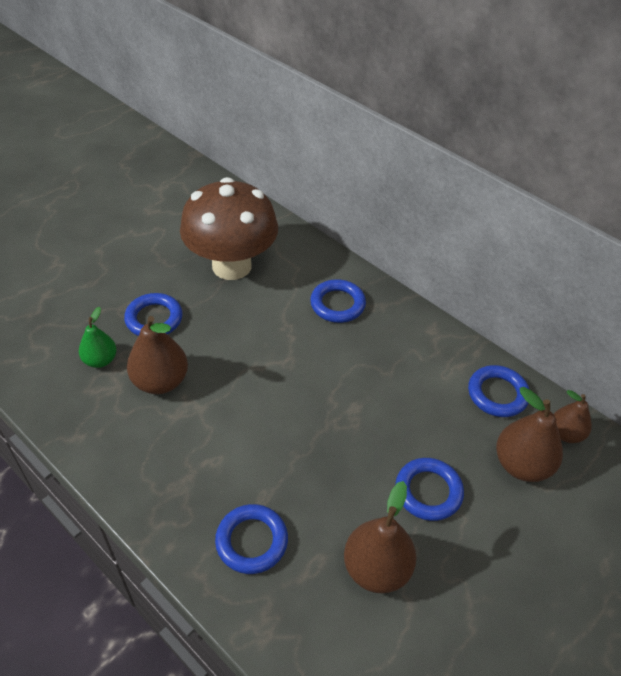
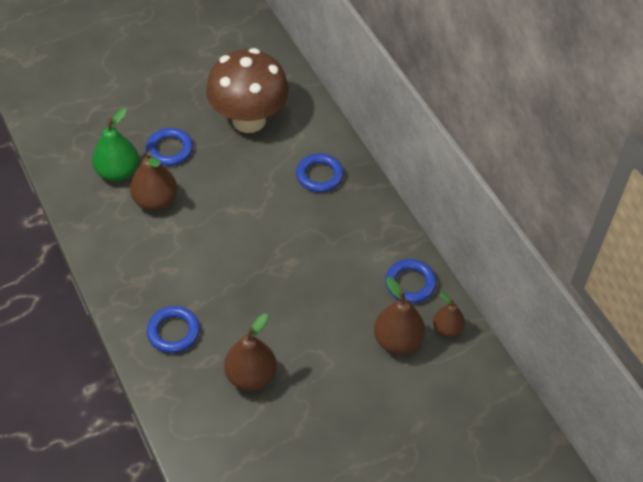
camera: 20 degrees right, 5 degrees up
(100, 360) = (118, 172): green pear -> green pear, size x1.58
(428, 491) = (315, 338): blue ring -> none

